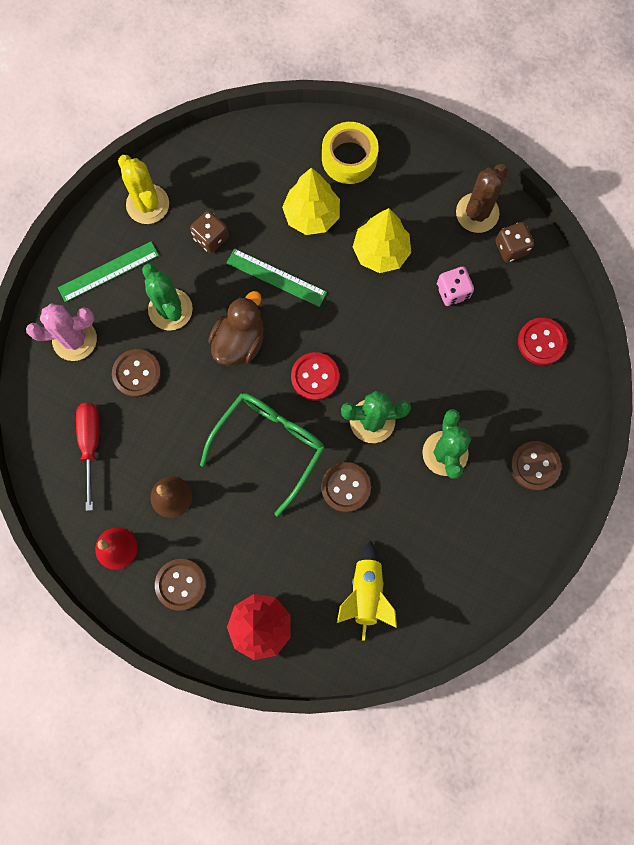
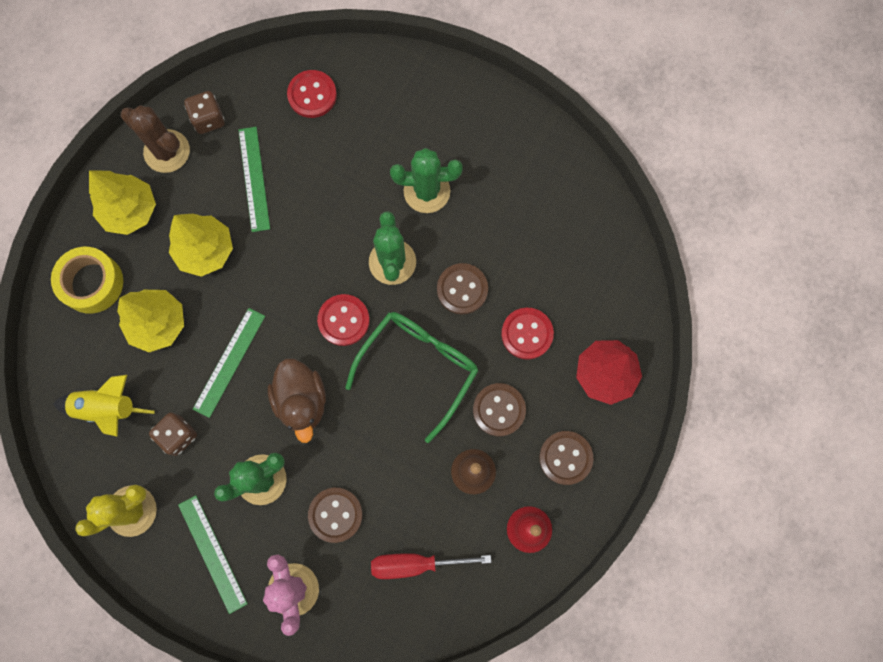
camera: 90 degrees left, 0 degrees up
(239, 341) = (301, 401): brown duck -> brown duck turned 135 degrees counterclockwise
(269, 446) = (418, 368): green glasses -> green glasses turned 90 degrees clockwise
(301, 549) = (527, 334): none -> red button
(366, 592) = (568, 270): yellow rocket -> yellow rocket (107, 408)
(417, 185) = (130, 211): none -> yellow tree
(452, 291) = (254, 179): pink dice -> green ruler
(535, 466) = (440, 107): brown button -> brown button (499, 410)

